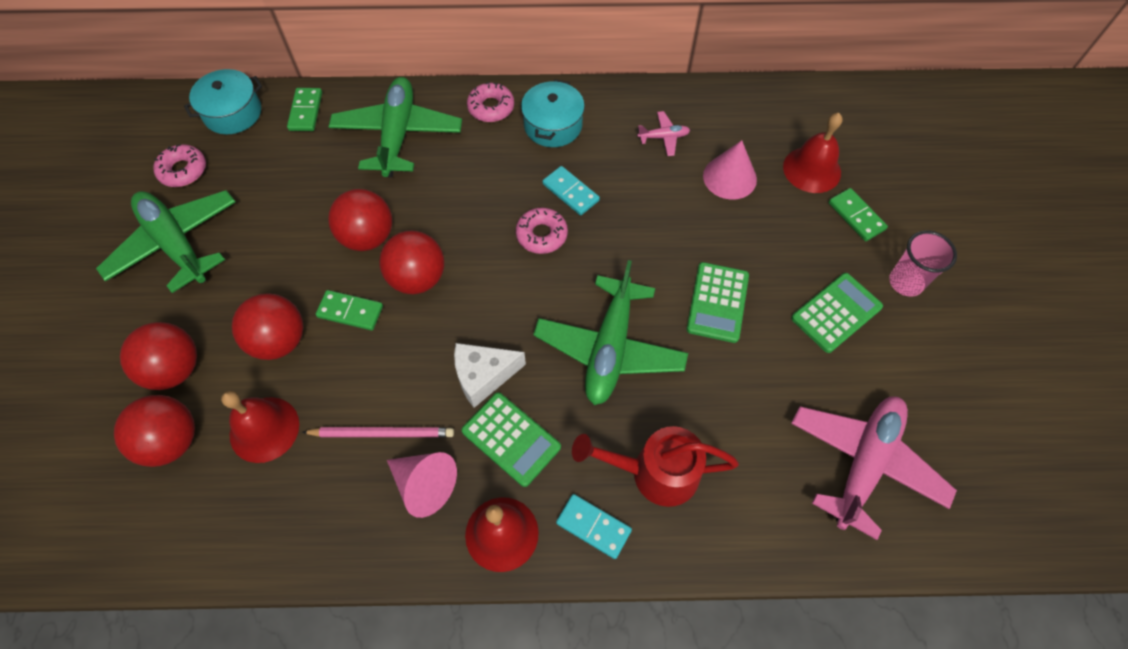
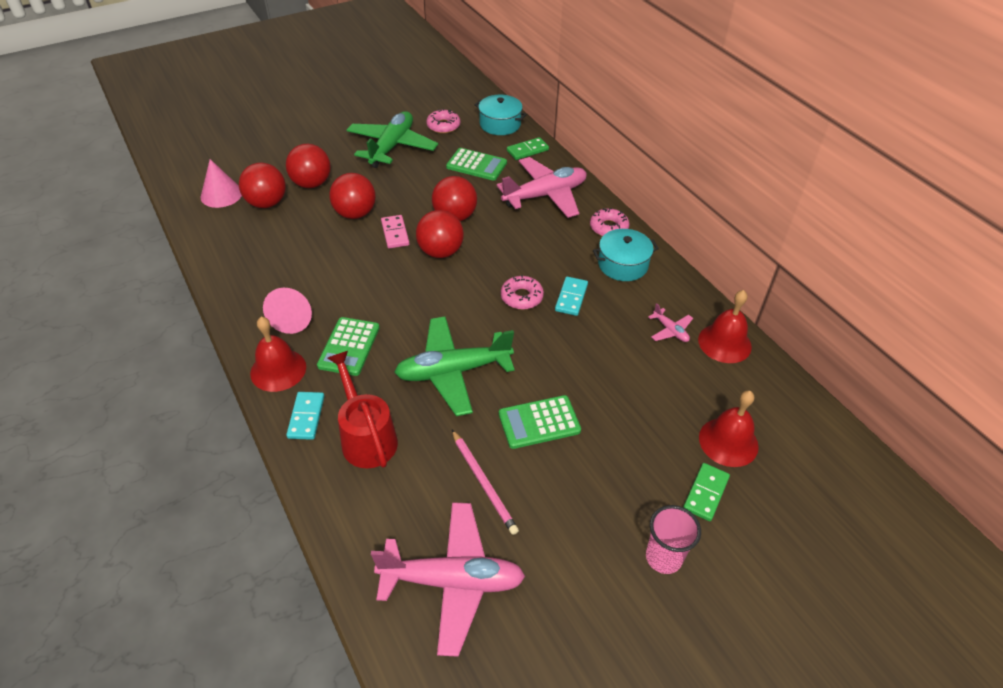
camera: 60 degrees right, 15 degrees down
(264, 429) = (294, 234): red bell -> red bell (724, 343)
(350, 312) = (395, 233): green domino -> pink domino
(382, 433) = (319, 284): pink pencil -> pink pencil (483, 483)
(398, 134) = (545, 195): green plane -> pink plane
(483, 376) = (388, 314): white cheese -> none
(729, 177) = (668, 387): pink cone -> pink cone (221, 194)
(836, 313) = (589, 510): green calculator -> green calculator (476, 165)

